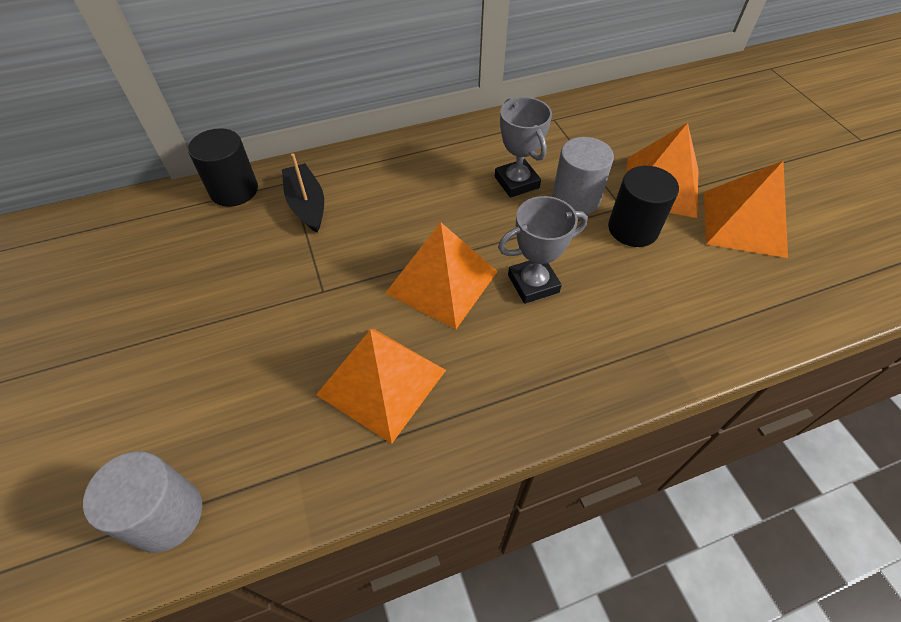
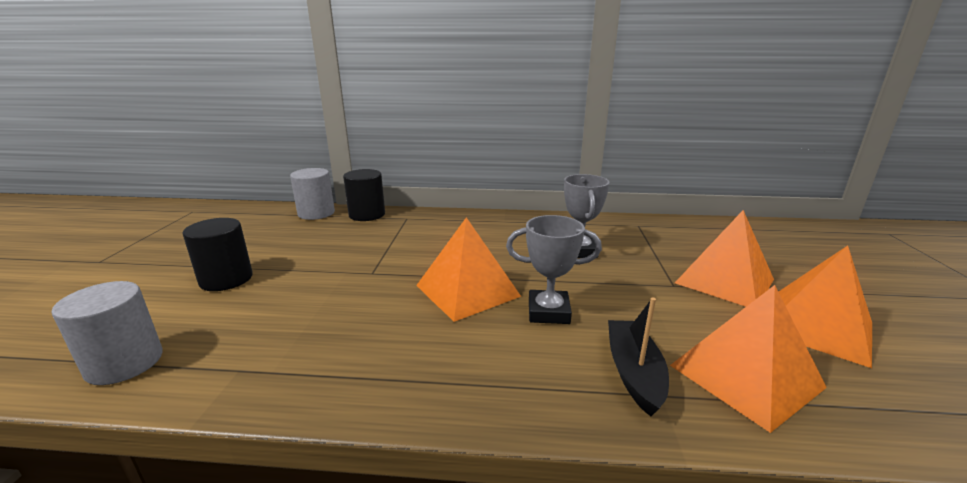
camera: 25 degrees right, 30 degrees down
(307, 205) = (406, 230): black boat -> black boat (633, 372)
(382, 382) = (361, 336): orange pyramid -> orange pyramid (745, 376)
(575, 199) = (628, 271): grey cylinder -> grey cylinder (316, 213)
(633, 229) = (677, 301): black cylinder -> black cylinder (226, 279)

